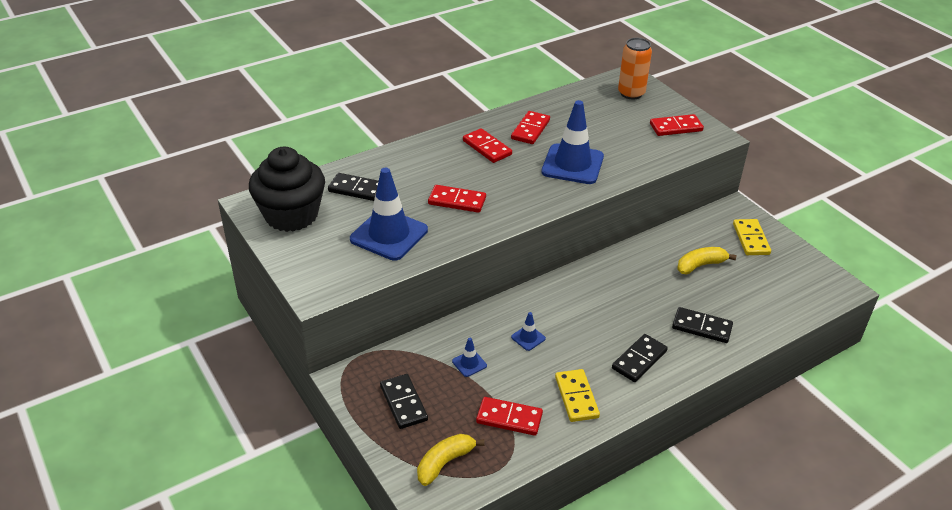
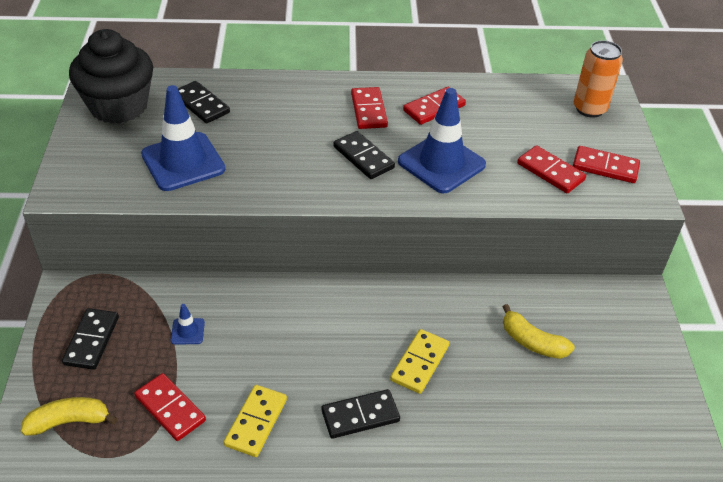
camera: 30 degrees right, 5 degrees up
(457, 201) = (282, 154): red domino -> red domino (550, 172)
(528, 338) = (269, 333): blue traffic cone -> none
(700, 265) = (532, 342): yellow banana -> yellow banana turned 150 degrees counterclockwise
(701, 327) = (466, 414): black domino -> black domino (363, 157)
(750, 239) = (624, 338): yellow domino -> yellow domino (419, 363)

